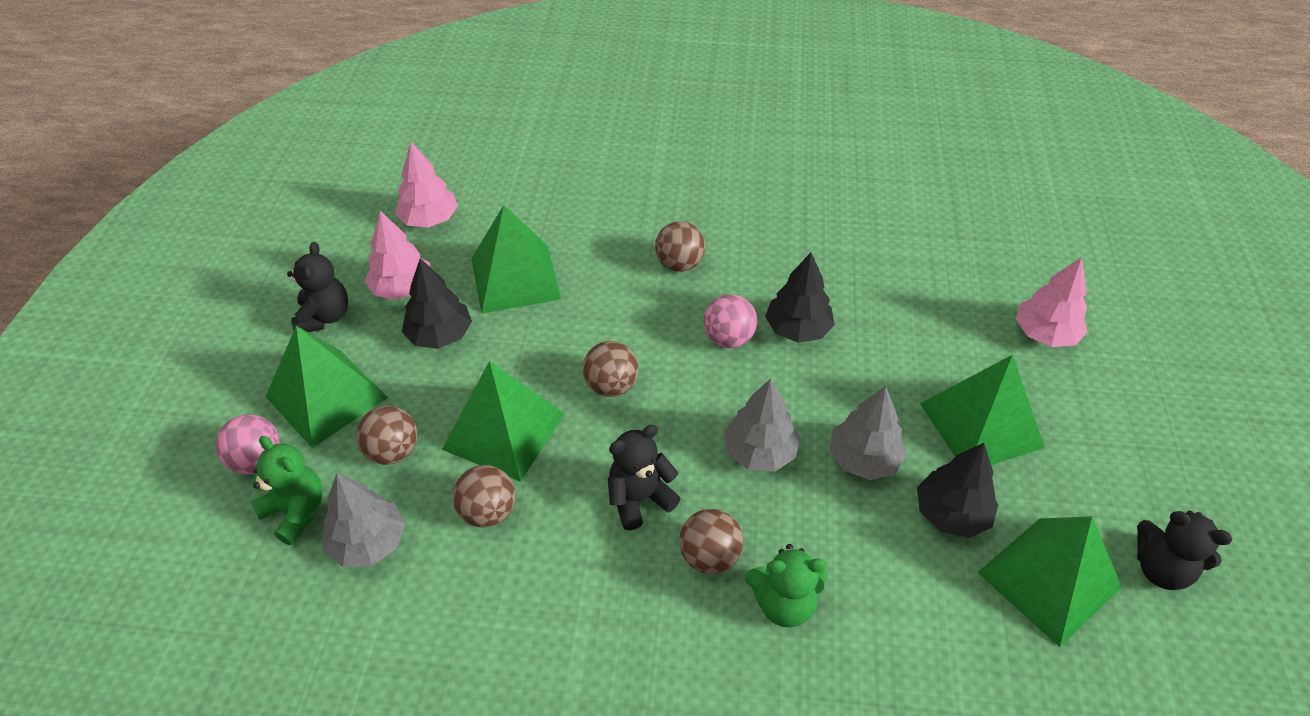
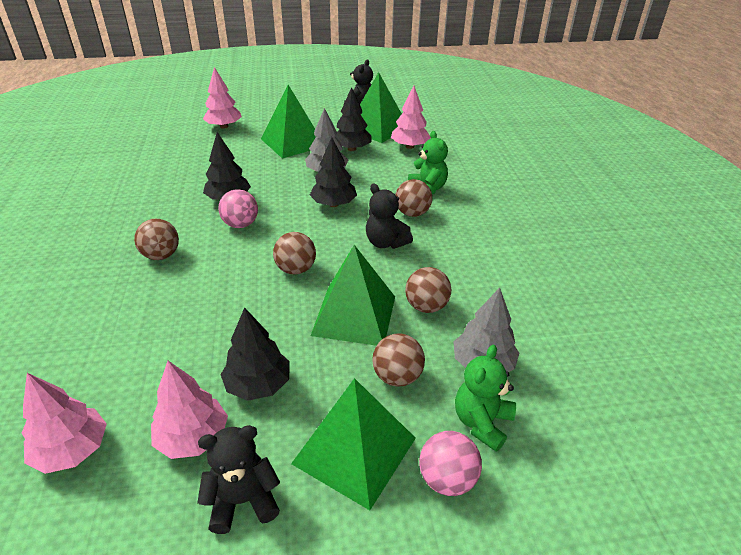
camera: 105 degrees left, 10 degrees down
(515, 278) = (177, 349): green pyramid -> none
(759, 452) = (334, 204): grey tree -> black tree
(959, 621) = (410, 146): none -> pink tree

